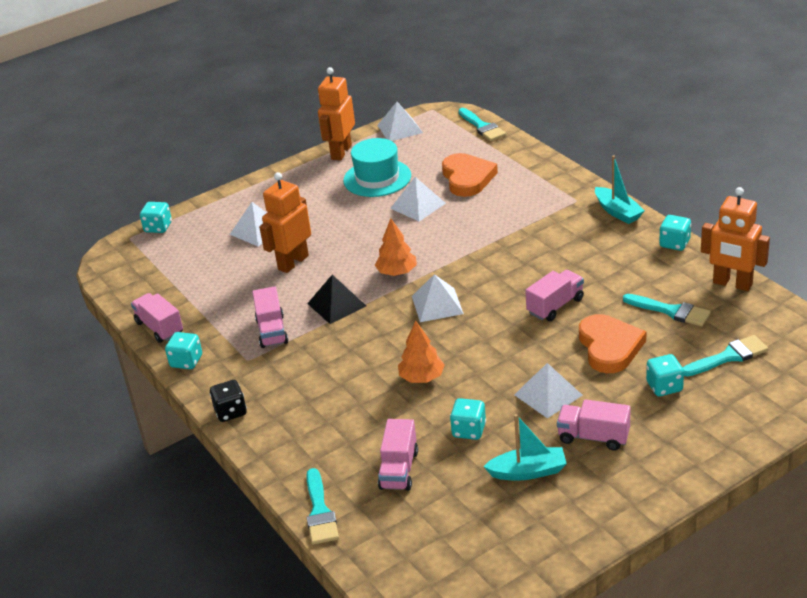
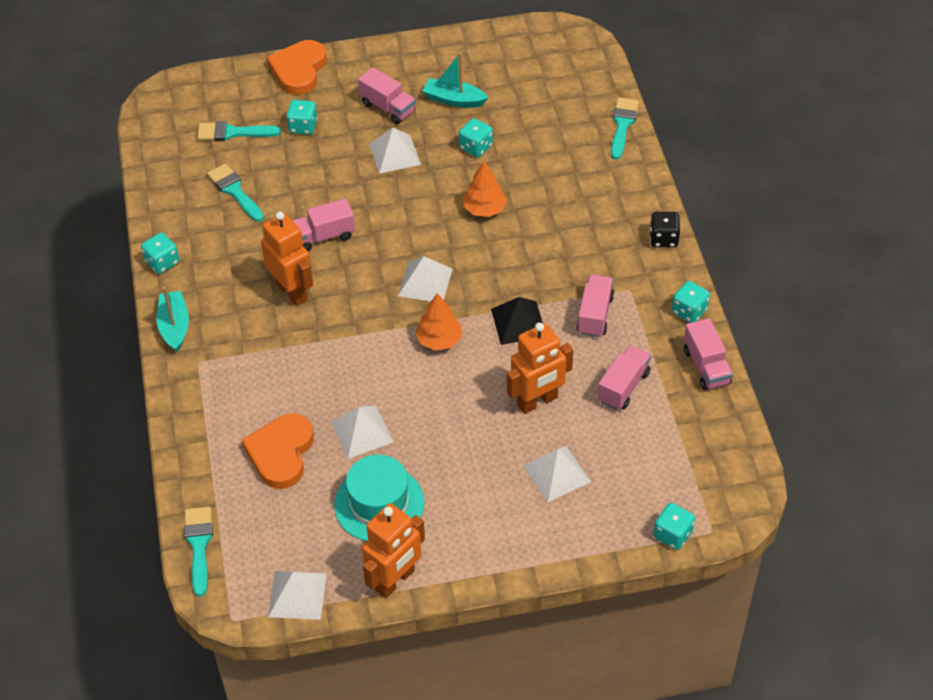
camera: 160 degrees left, 15 degrees up
(399, 470) = (547, 135): pink truck -> pink truck (623, 387)
(609, 347) = (313, 177): orange heart -> orange heart (298, 70)
(732, 284) = (160, 197): orange robot -> orange robot (292, 292)

